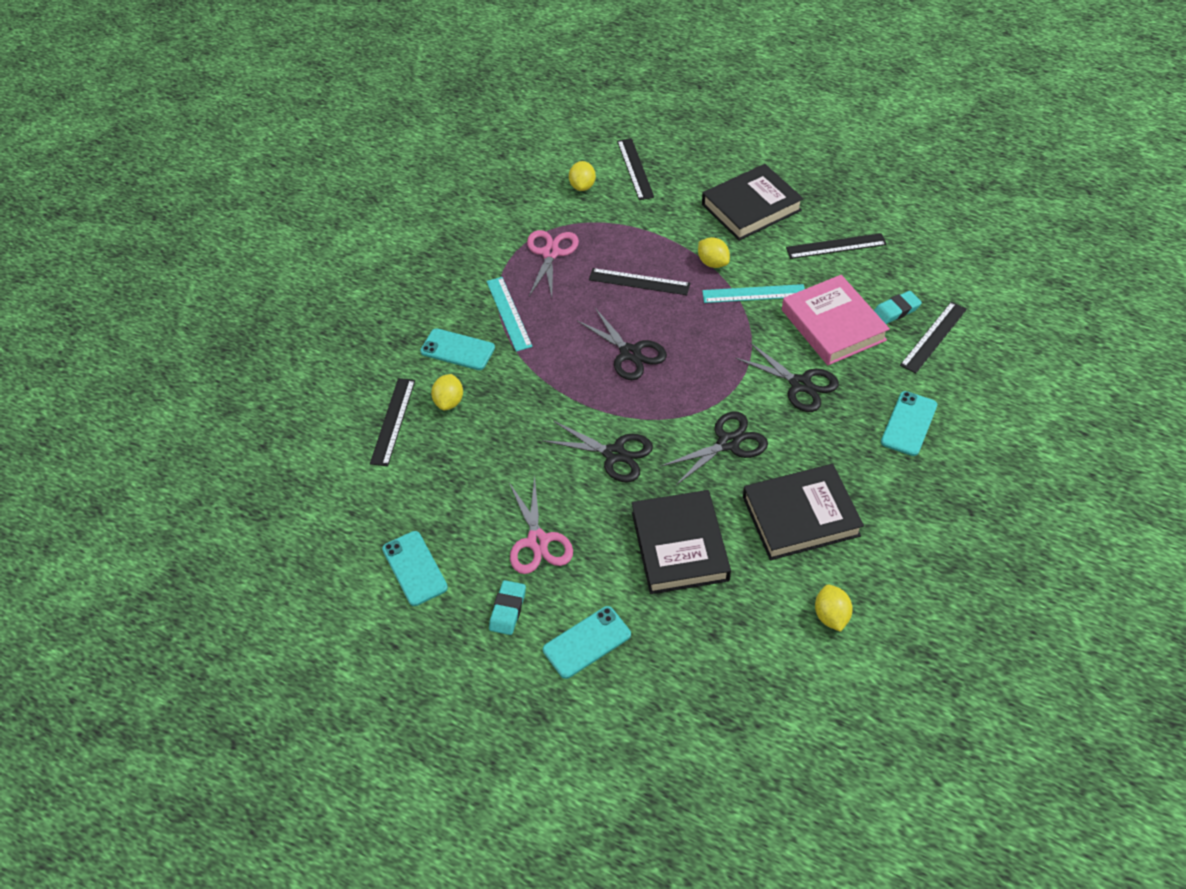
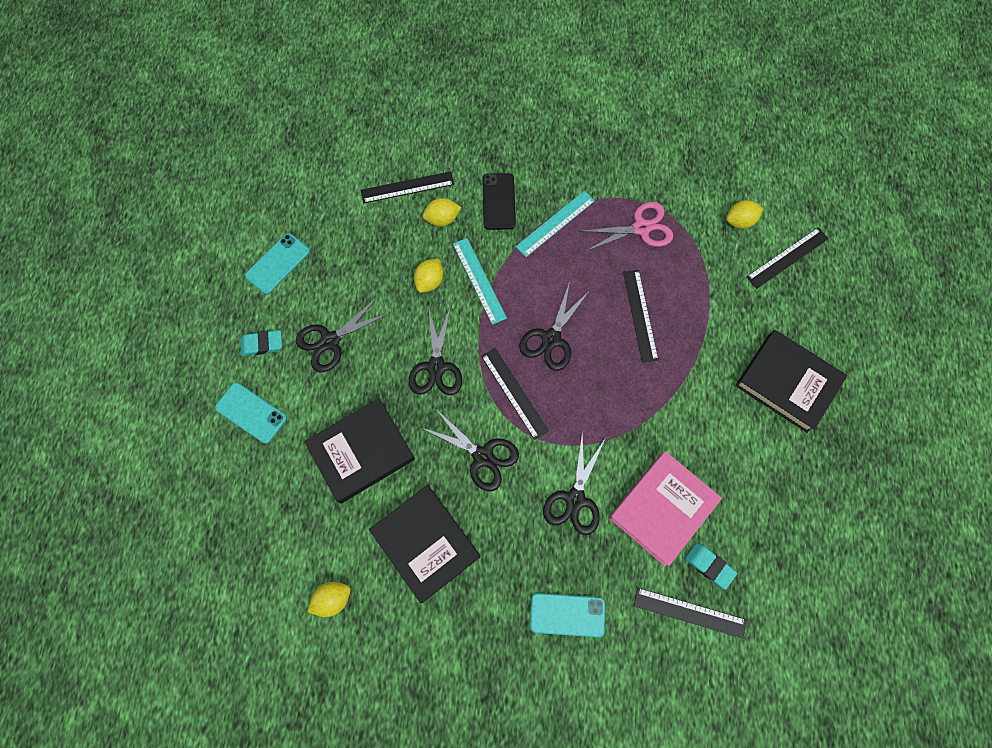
camera: 65 degrees right, 20 degrees up
(457, 350) = (499, 201): turquoise phone -> black phone
(537, 541) = (330, 341): pink scissors -> black scissors
(713, 263) = (694, 371): yellow lemon -> yellow lemon (430, 281)
(754, 294) = (670, 422): turquoise ruler -> turquoise ruler (479, 280)
(836, 246) = (772, 481): black ruler -> black ruler (514, 393)

